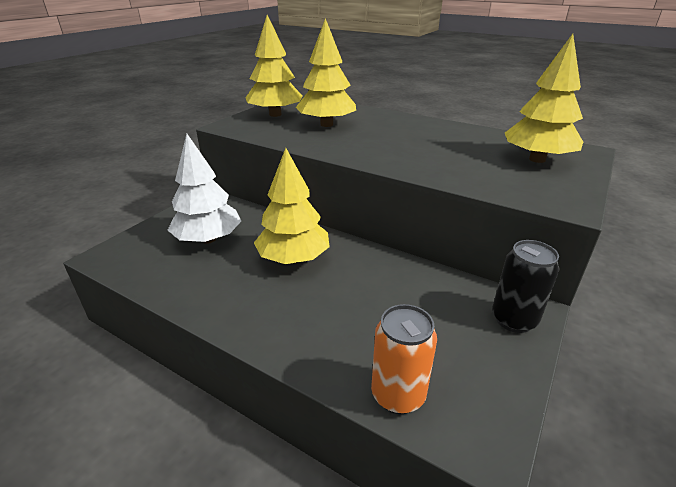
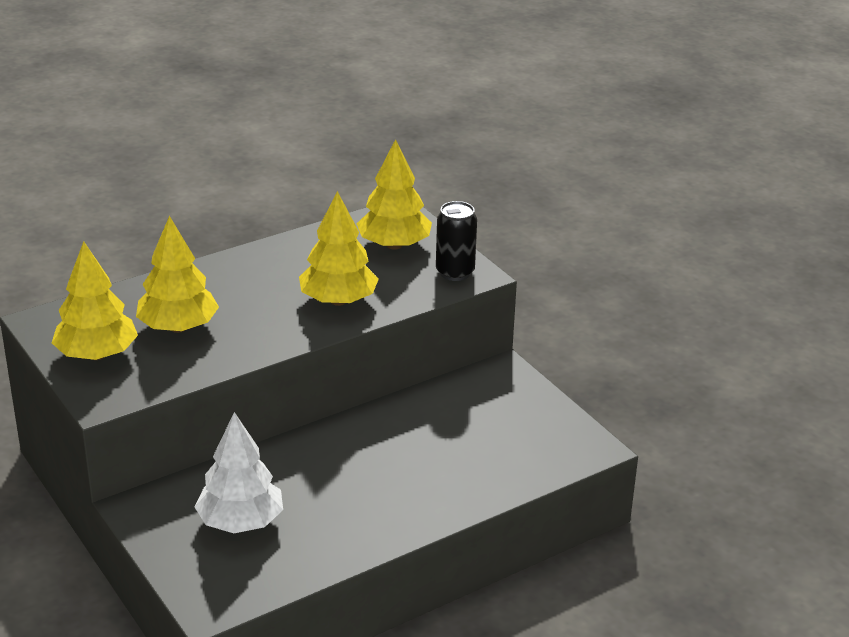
camera: 65 degrees left, 0 degrees up
(293, 258) = (331, 470): yellow tree -> yellow tree (338, 301)
(398, 395) = (536, 468): orange can -> none
(513, 319) = (507, 382): black can -> black can (455, 272)

